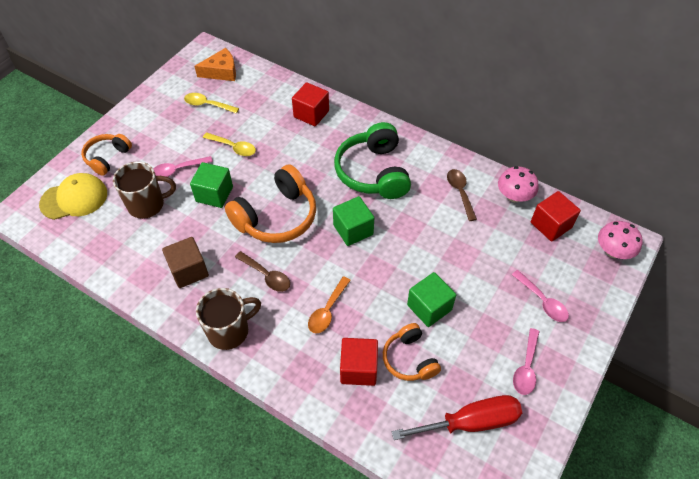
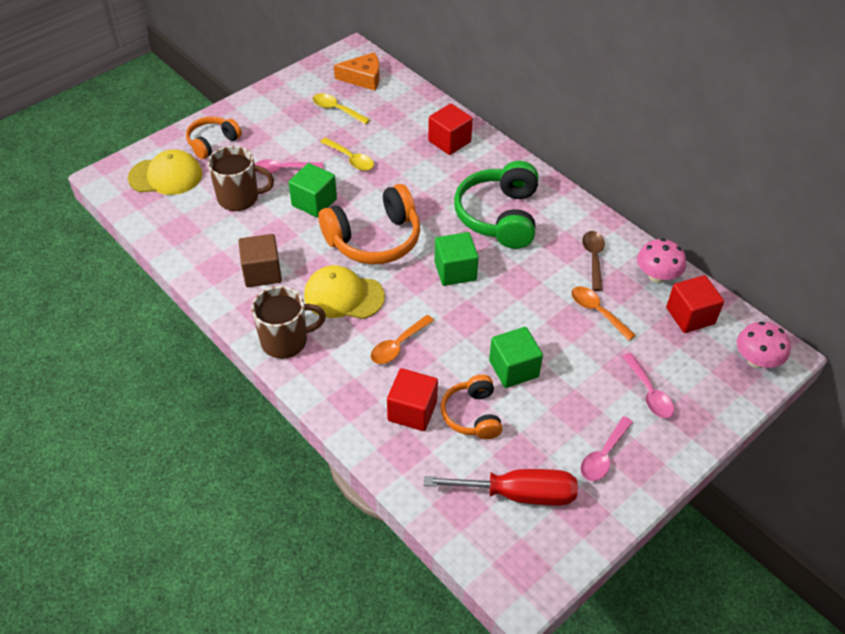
camera: 15 degrees right, 5 degrees down
(266, 275) = (343, 296): brown spoon -> yellow cap
(478, 239) = (597, 311): none -> orange spoon

